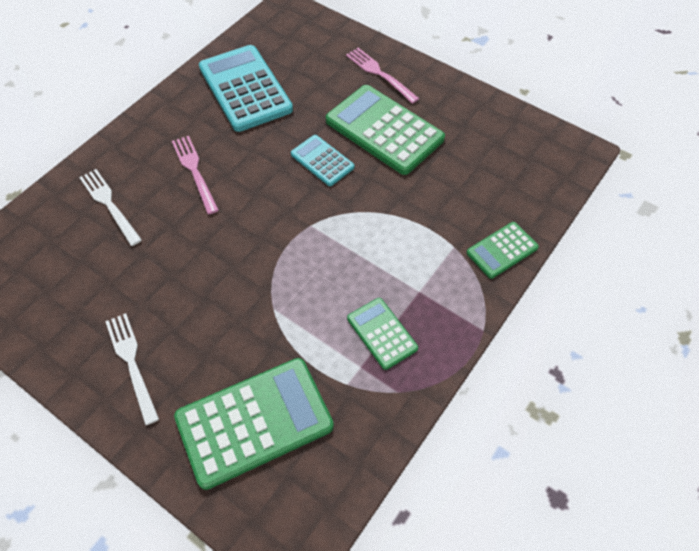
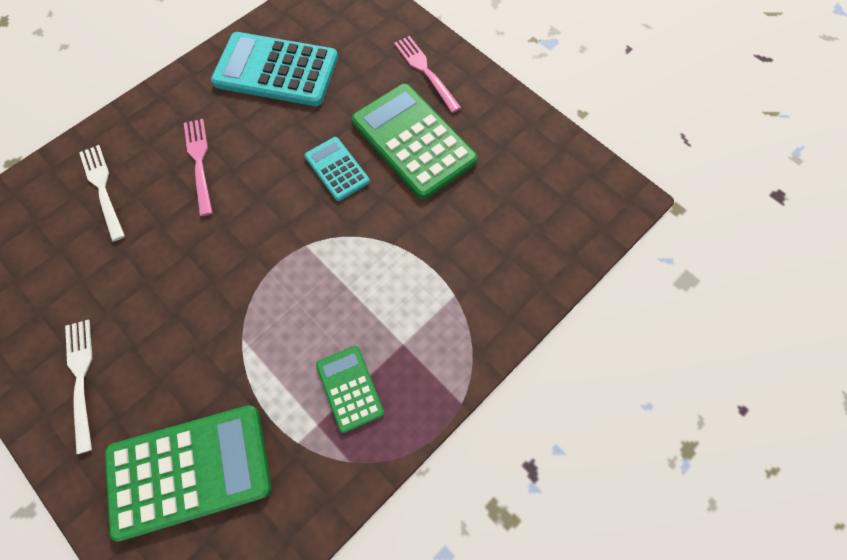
camera: 10 degrees right, 10 degrees up
(245, 89) = (276, 70): turquoise calculator -> turquoise calculator turned 60 degrees counterclockwise
(502, 250) = (506, 308): green calculator -> none

